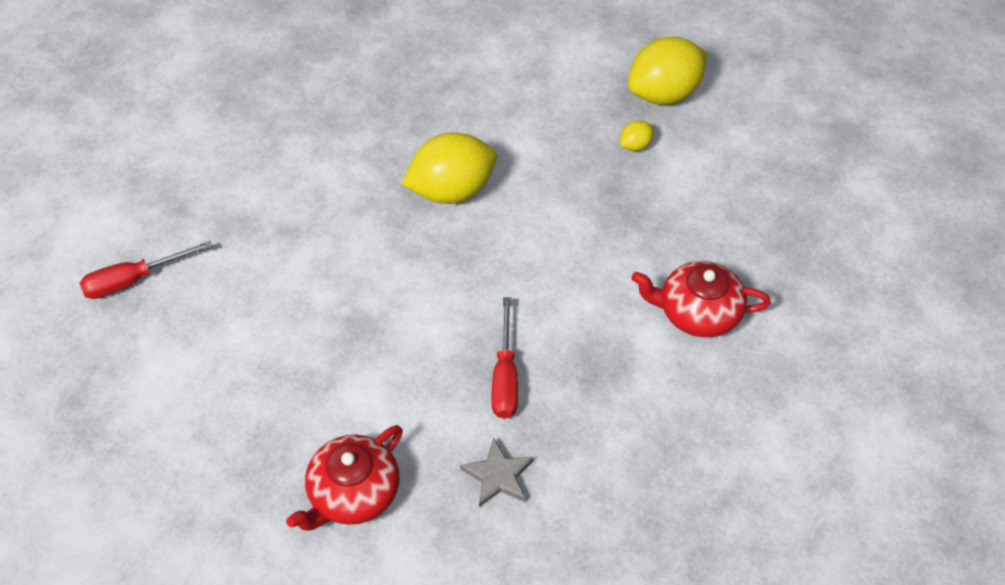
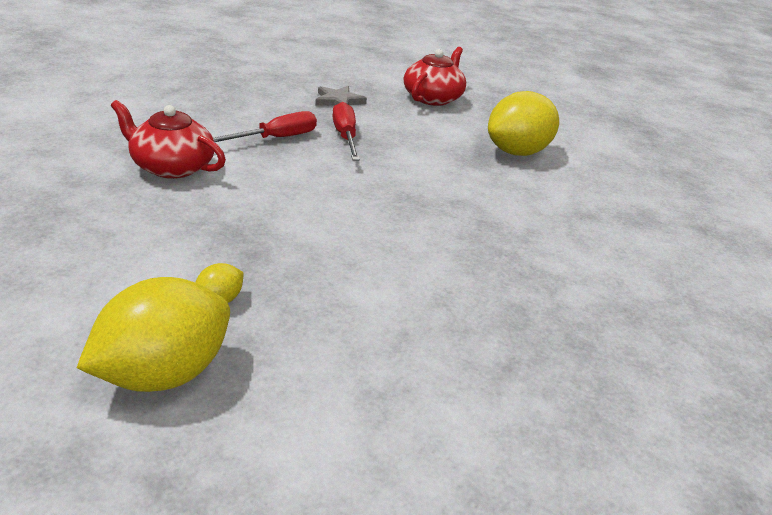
camera: 165 degrees right, 20 degrees down
(133, 280) = (683, 184): red screwdriver -> red screwdriver (276, 138)
(451, 191) = (442, 248): yellow lemon -> yellow lemon (517, 152)
(697, 312) = (171, 167): red teapot -> red teapot turned 150 degrees counterclockwise

